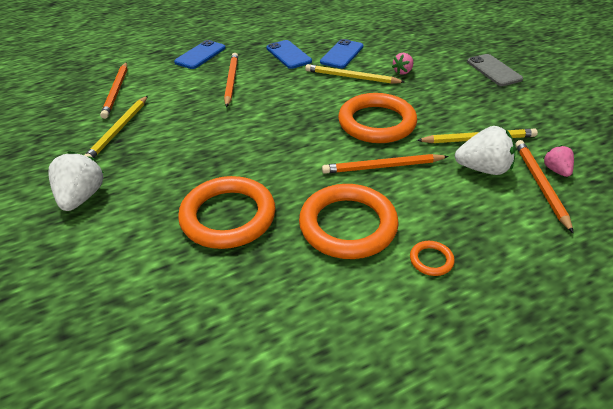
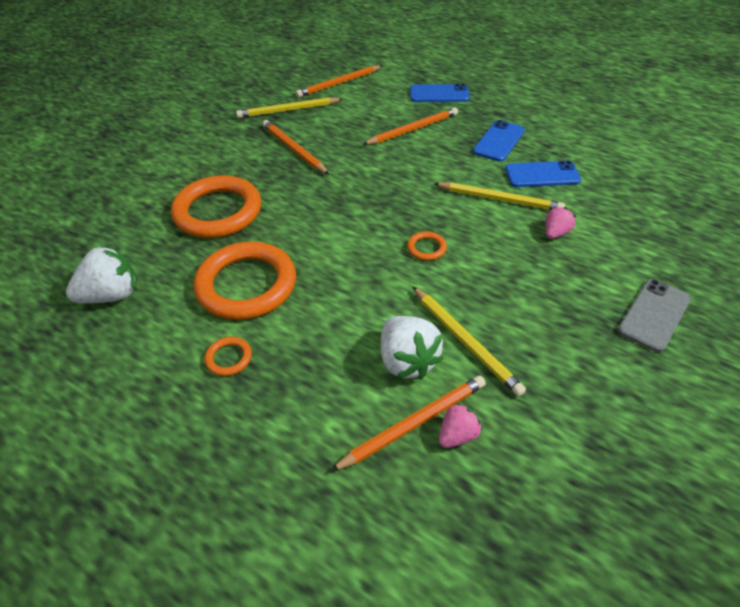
camera: 60 degrees right, 5 degrees up
(82, 197) = (199, 135): white strawberry -> white strawberry (112, 295)
(351, 77) = (499, 199): yellow pencil -> yellow pencil turned 120 degrees clockwise
(376, 123) = (426, 248): orange ring -> orange ring, size x0.41
(382, 167) = (350, 278): orange pencil -> orange pencil (293, 149)
(403, 72) = (555, 233): pink strawberry -> pink strawberry turned 120 degrees clockwise

